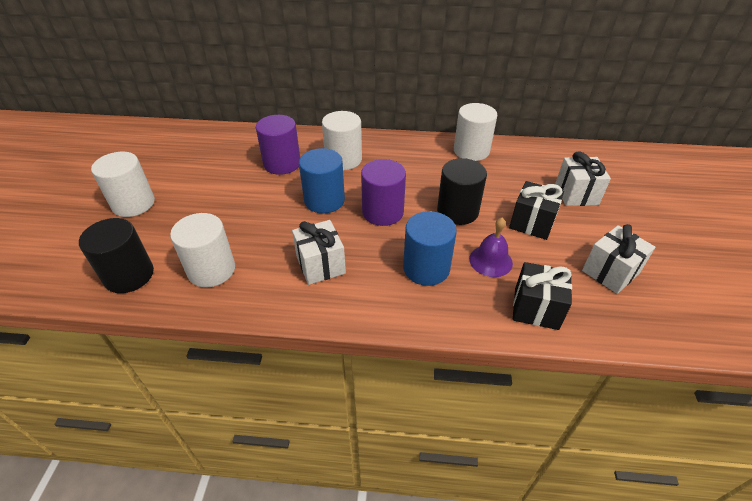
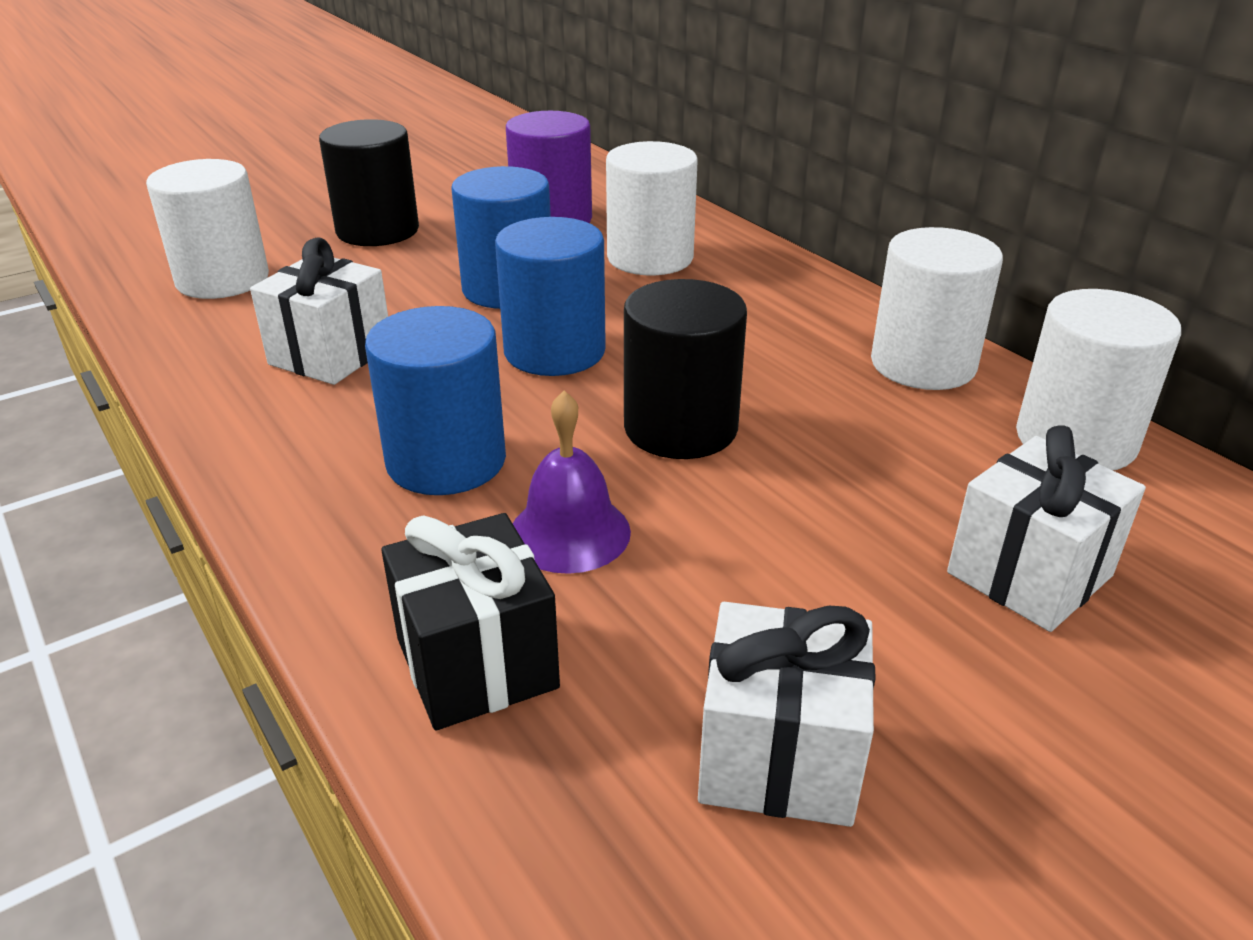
camera: 50 degrees right, 10 degrees down
(129, 275) = (154, 236): black cylinder -> black cylinder (377, 230)
(133, 204) = (305, 176): white cylinder -> white cylinder (1075, 440)
(383, 212) = (554, 351): purple cylinder -> blue cylinder
(531, 223) = (790, 543): black gift -> none

